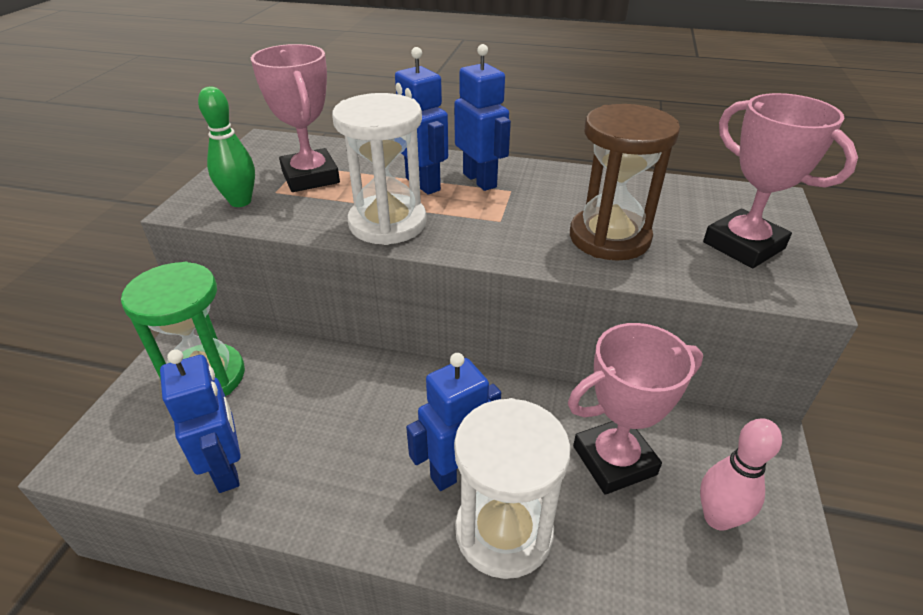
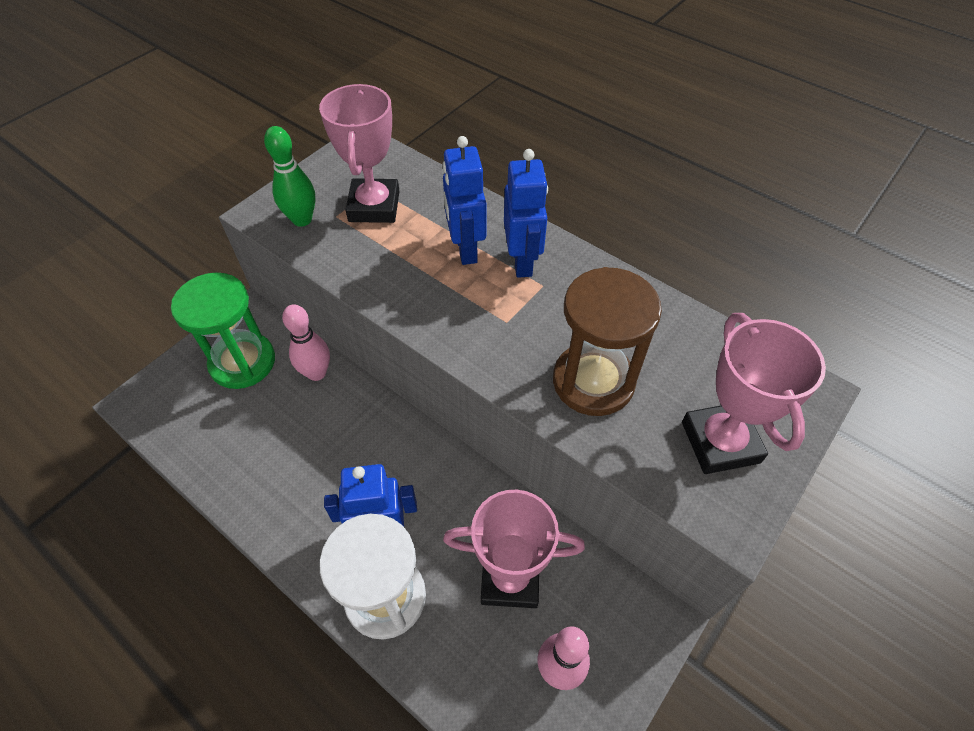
camera: 25 degrees right, 15 degrees up
(227, 468) = (222, 452): blue robot -> none
(298, 360) = (316, 373): none -> pink bowling pin
(387, 223) = (406, 289): white hourglass -> none

